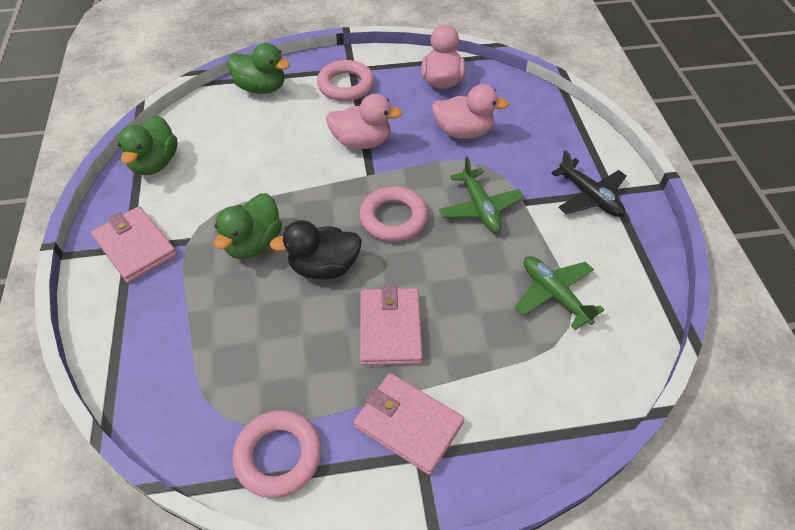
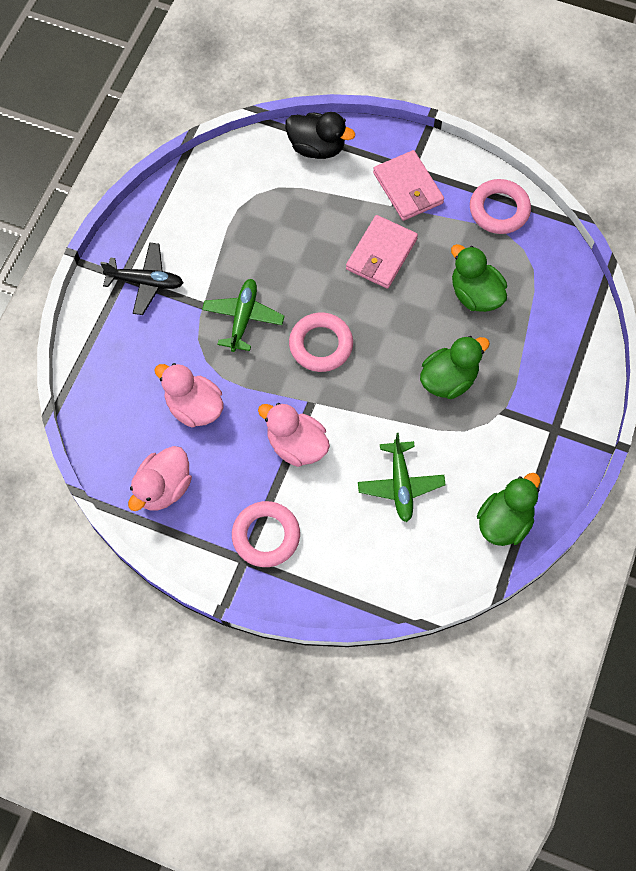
camera: 150 degrees left, 15 degrees up
(135, 246) = (548, 427): pink wallet -> none
(261, 88) = (356, 581): green duck -> green duck (475, 294)
(324, 267) = (402, 328): black duck -> black duck (317, 147)
(554, 295) = (247, 219): green plane -> green plane (400, 485)
(589, 196) = (145, 282): black plane -> black plane turned 105 degrees clockwise

